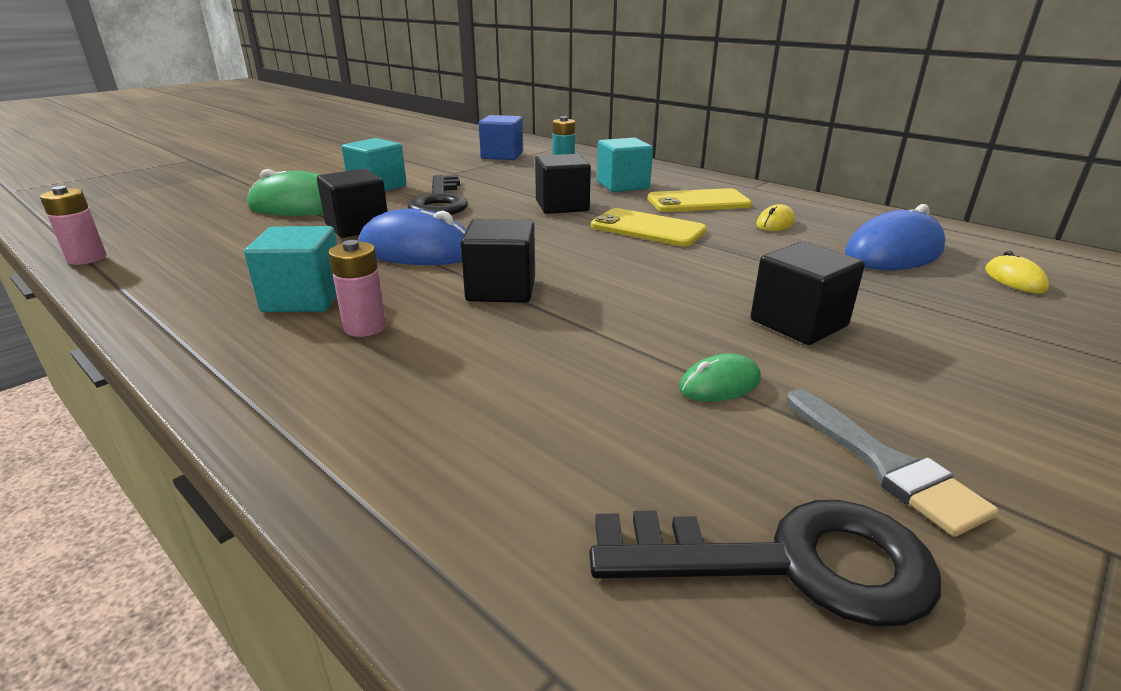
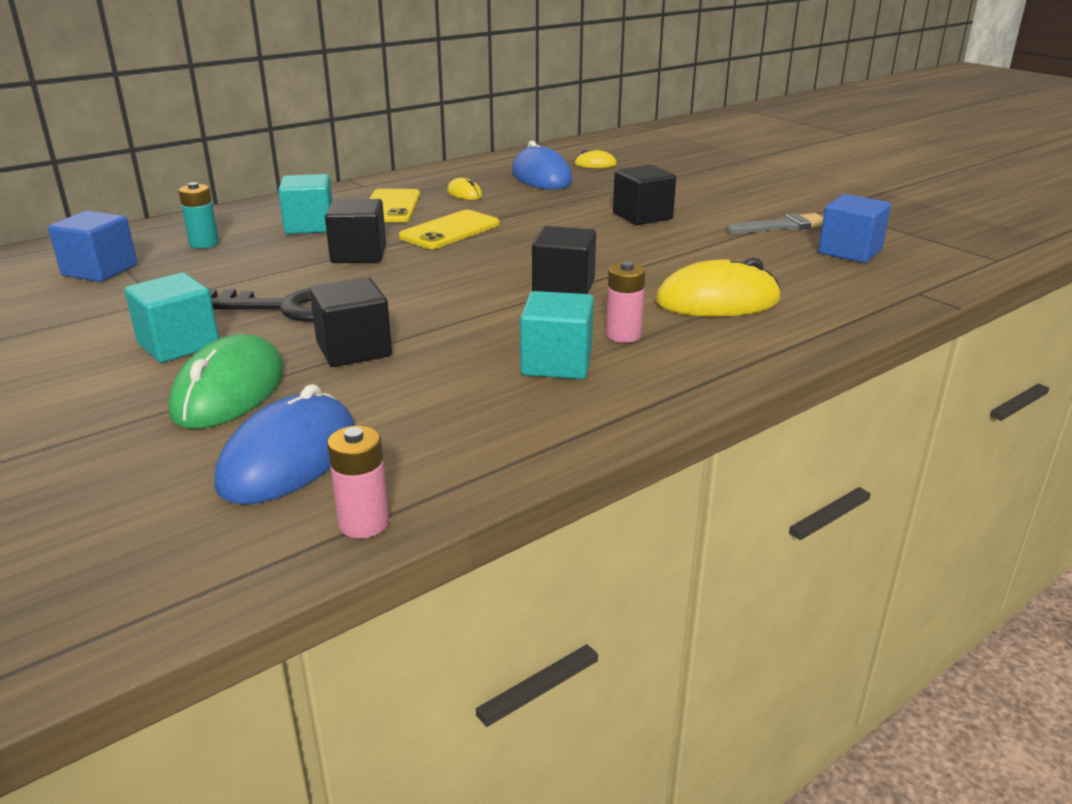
camera: 80 degrees left, 0 degrees up
(417, 250) = (453, 318): blue mouse -> blue mouse (289, 458)
(471, 388) = (717, 301): none -> yellow mouse
(719, 384) = (714, 243): green mouse -> none
(788, 563) = (849, 252): black key -> blue cube

